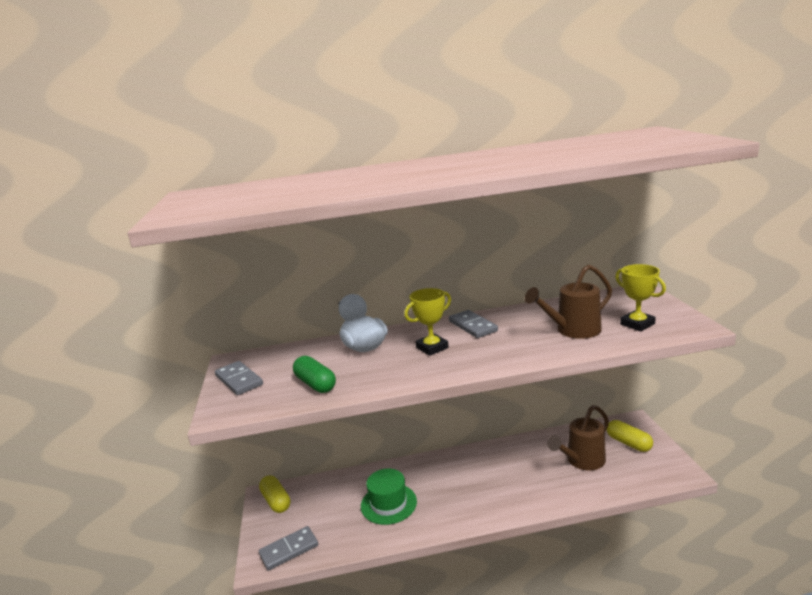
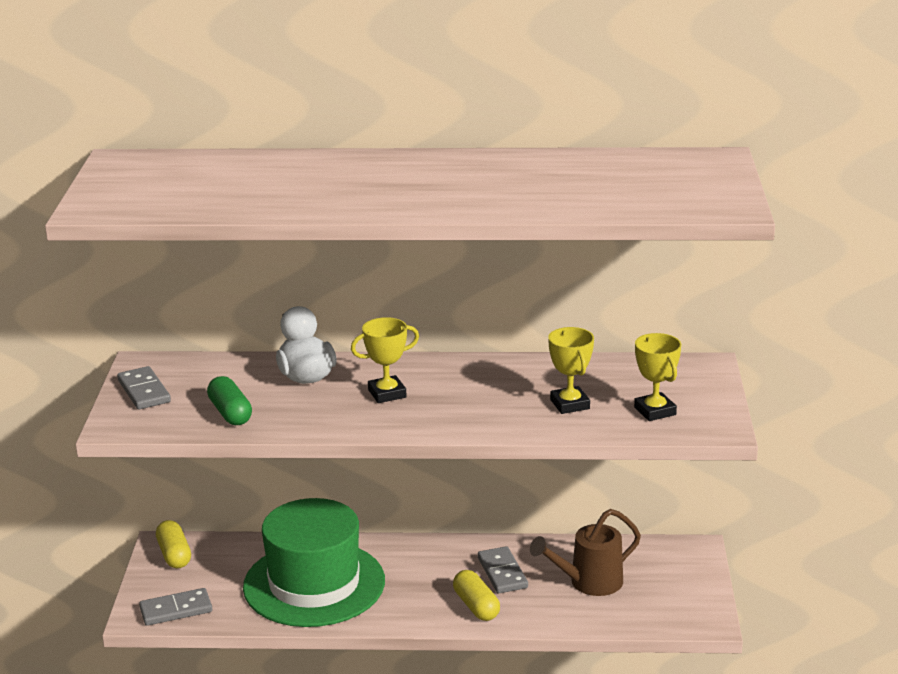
camera: 10 degrees right, 5 degrees up
(388, 504) = (314, 584): green hat -> green hat, size x1.89
(473, 326) = (454, 374): grey domino -> grey domino (502, 573)
(572, 331) = (570, 404): brown watering can -> yellow trophy
(628, 443) = (667, 573): yellow capsule -> yellow capsule (476, 606)

